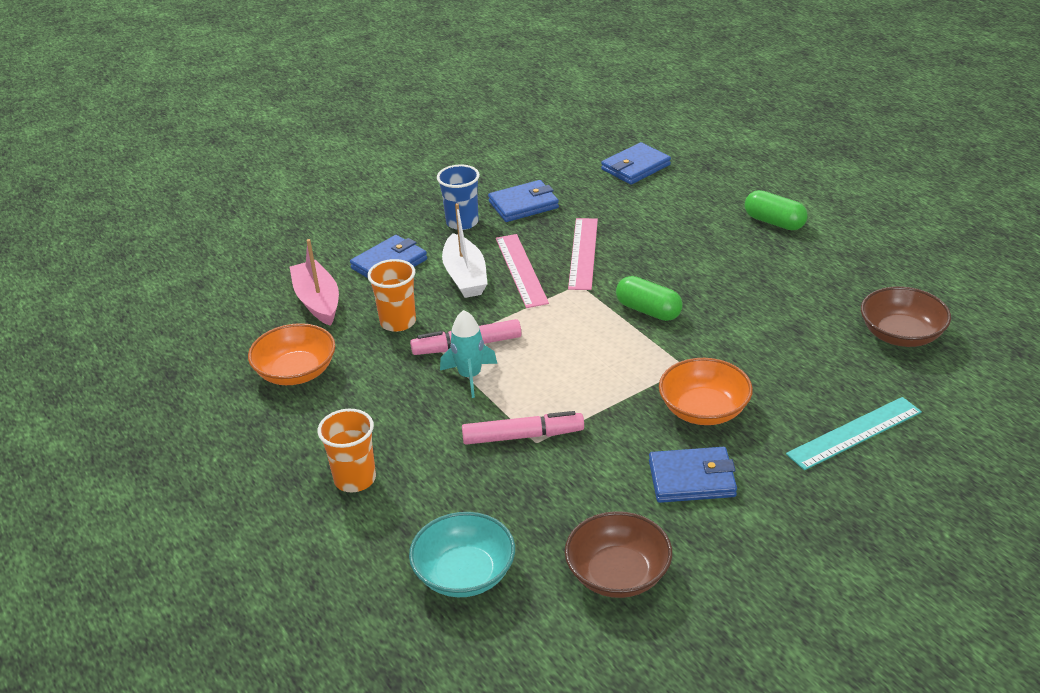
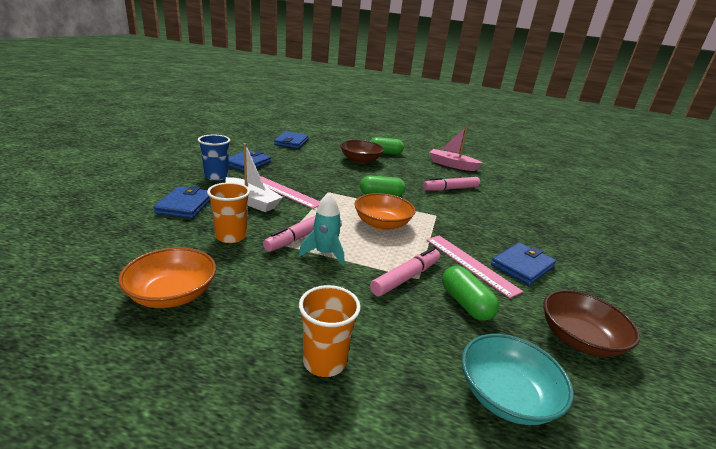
camera: 45 degrees left, 10 degrees down
(317, 301) = (144, 239): pink boat -> pink boat (452, 165)
(548, 489) = (465, 304): none -> green capsule
(583, 253) = (311, 178): pink ruler -> pink ruler (470, 264)
(704, 410) = (474, 231): orange bowl -> orange bowl (382, 224)
(784, 328) = (450, 189): none -> pink marker
(854, 433) = (543, 221): turquoise ruler -> none
(901, 335) = (495, 181): brown bowl -> brown bowl (360, 160)

